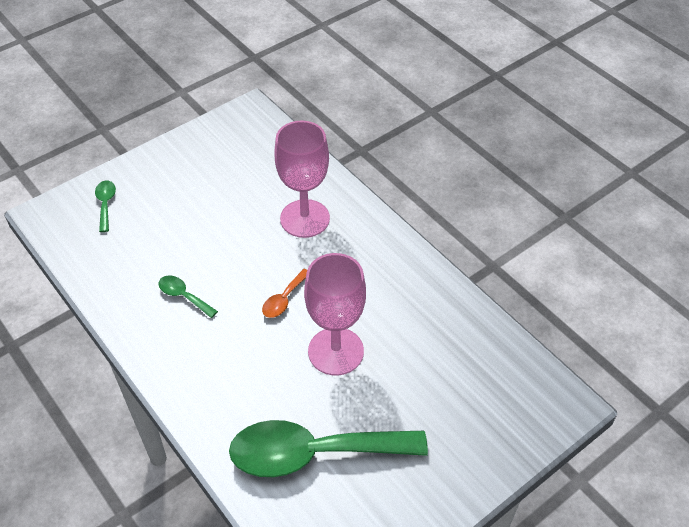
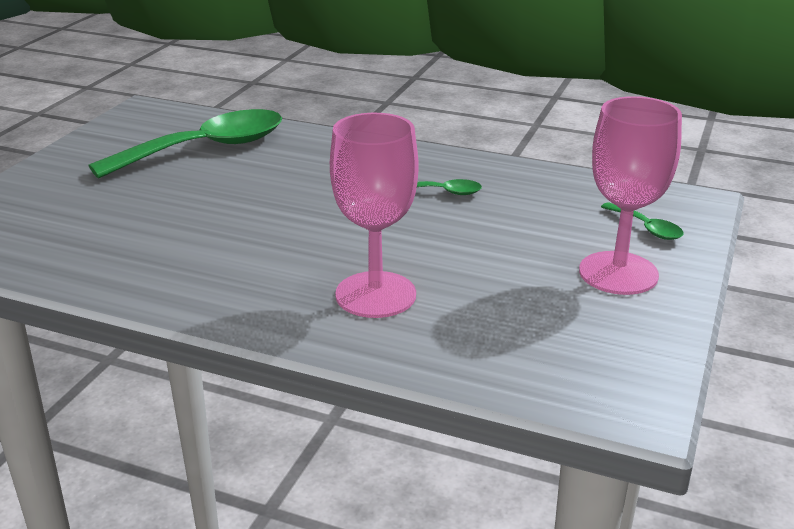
camera: 150 degrees right, 20 degrees down
(284, 299) = (327, 220): orange spoon -> none
(336, 351) = (231, 203): pink goblet -> pink goblet (618, 273)

